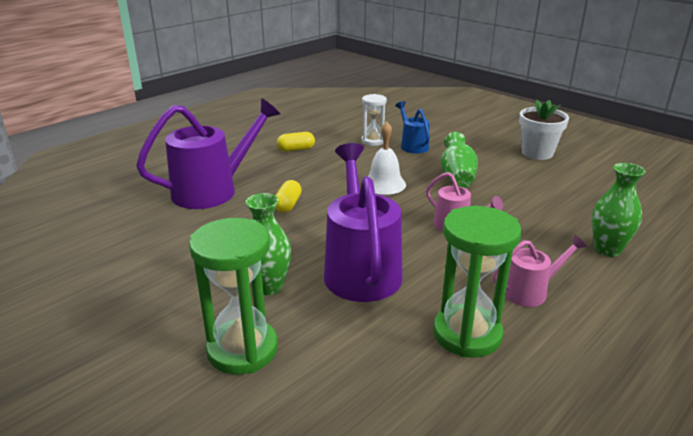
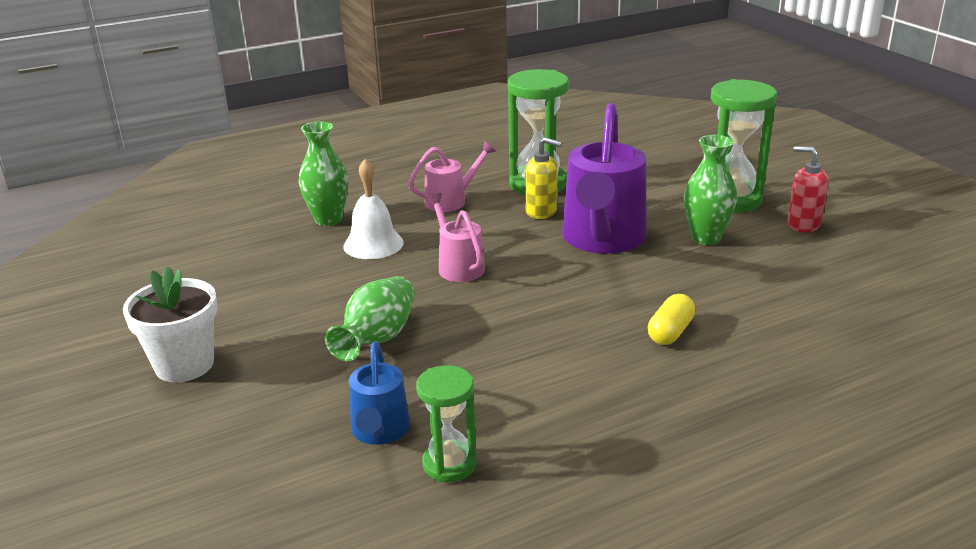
camera: 160 degrees left, 0 degrees up
(170, 322) = (803, 224): none -> red soap dispenser
(214, 190) = (795, 383): purple watering can -> none
(296, 149) = (629, 469): yellow capsule -> none
(373, 141) = (449, 464): white hourglass -> green hourglass
(384, 184) = (503, 345): white bell -> white bell (373, 244)
(434, 292) = (541, 211): none -> yellow soap dispenser
(531, 291) = (451, 200): pink watering can -> pink watering can turned 150 degrees clockwise

